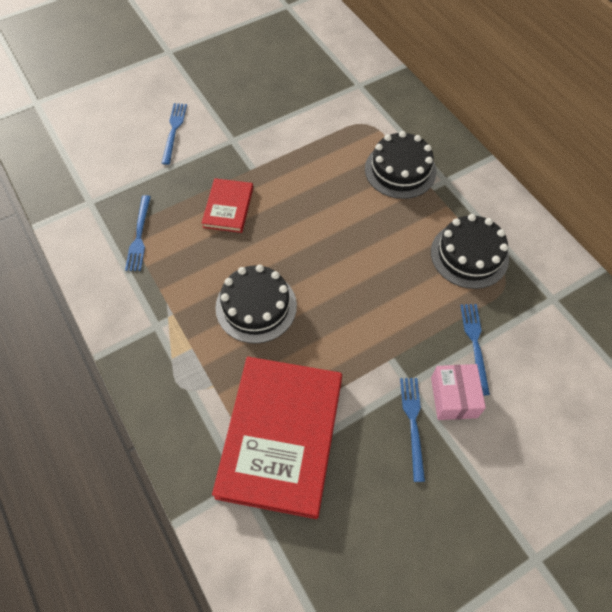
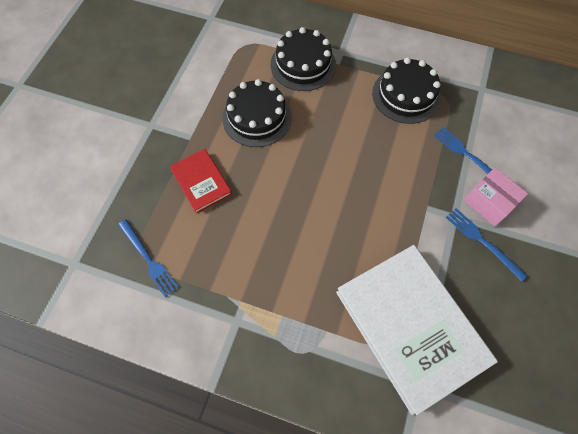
camera: 40 degrees left, 5 degrees up
(174, 131) = (91, 150): blue fork -> none
(256, 306) = (299, 244): black cake -> black cake (257, 117)
(281, 436) = (410, 326): red book -> white book

